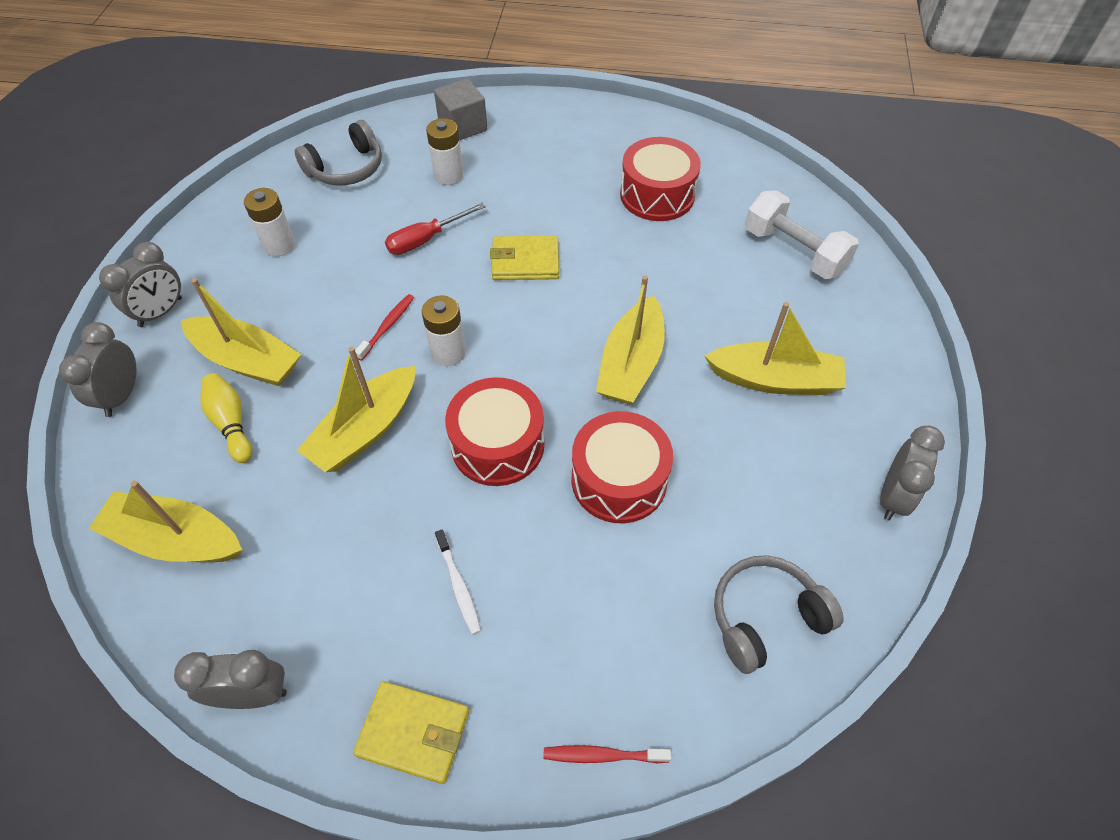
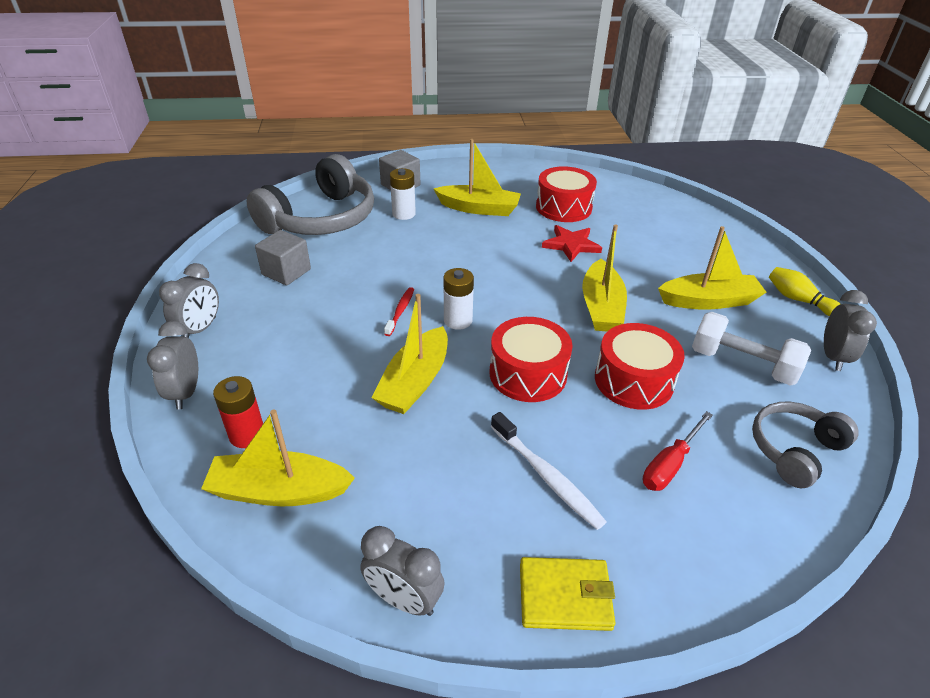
camera: 15 degrees left, 15 degrees down
(166, 463) = (247, 435): none -> red battery
(231, 423) = (295, 396): yellow bowling pin -> yellow bowling pin (798, 300)
(247, 361) = (291, 351): yellow boat -> yellow boat (479, 208)
(253, 694) = (404, 599): grey clock -> grey clock turned 135 degrees counterclockwise
(279, 245) = (286, 272): white battery -> grey cube
(346, 168) = (321, 219): grey headphones -> grey headphones, size x1.79
(426, 240) = (405, 254): red screwdriver -> red screwdriver (670, 464)
(458, 586) = (546, 476): white toothbrush -> white toothbrush, size x1.60
(525, 261) = (488, 257): yellow wallet -> none
(603, 755) = (731, 576): red toothbrush -> none
(638, 259) = (571, 245): none -> red star
(794, 251) = (676, 227): white dumbbell -> white dumbbell (742, 364)

